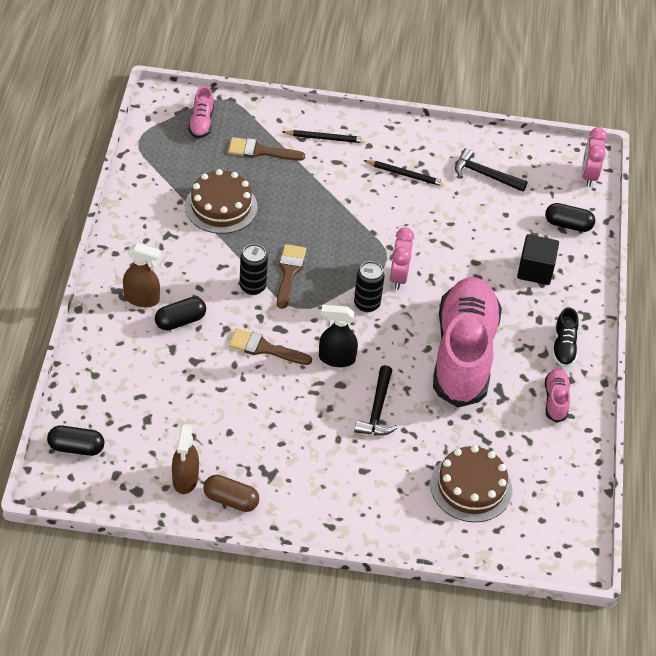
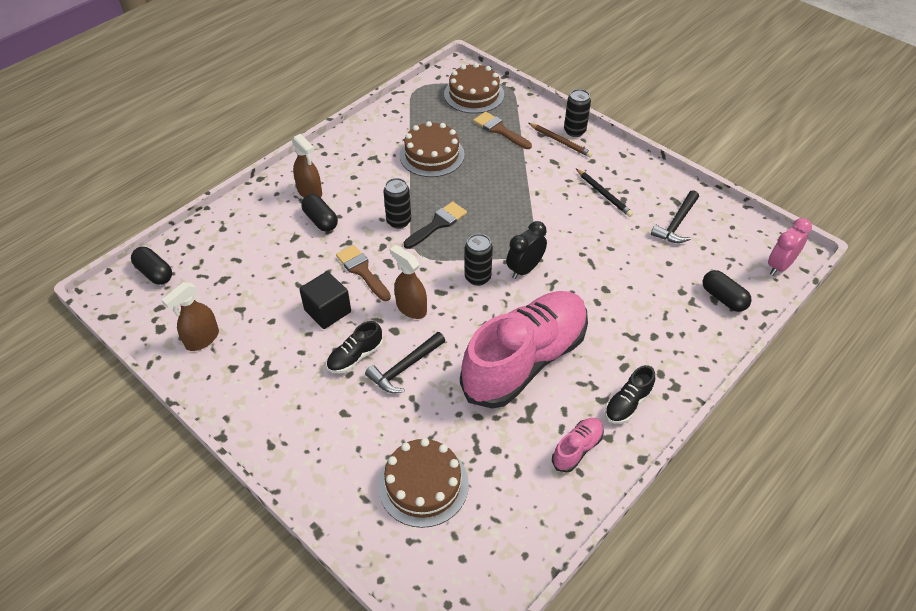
camera: 40 degrees right, 0 degrees up
(180, 321) = (320, 220): black capsule -> black capsule turned 45 degrees clockwise
(201, 122) = (474, 94): pink shoe -> brown cake
(231, 500) = (217, 375): brown capsule -> none
(289, 272) = (438, 224): brown brush -> black brush
(325, 138) = (560, 141): black pencil -> brown pencil
(329, 121) = (574, 131): none -> black can
(329, 422) = (355, 356): none -> black shoe
(336, 358) = (411, 308): black spray bottle -> brown spray bottle
(398, 277) = (524, 269): pink clock -> black clock
(485, 175) = (676, 223): black hammer -> black hammer turned 120 degrees counterclockwise
(535, 270) = (657, 322): black cube -> black cube (327, 311)

